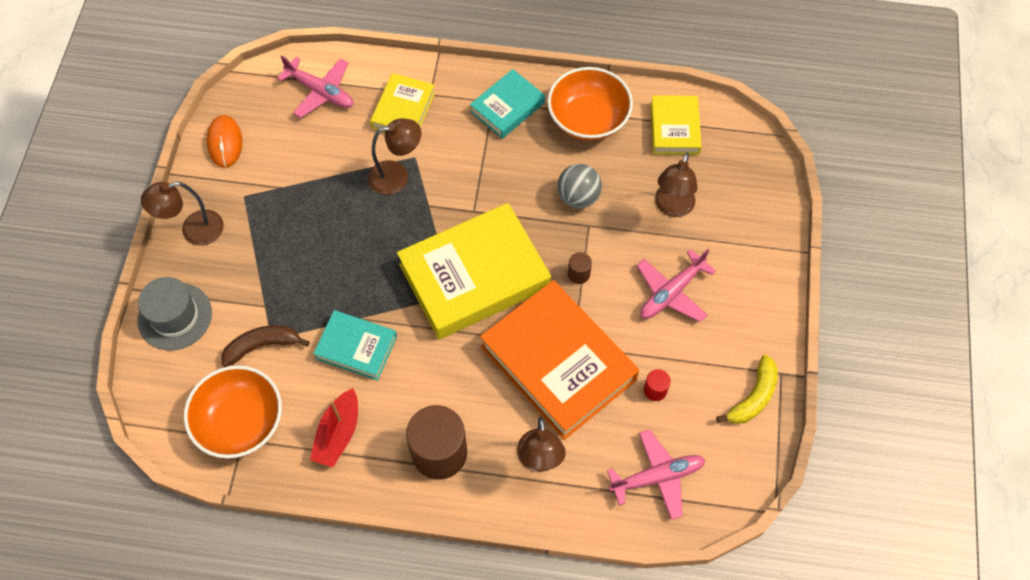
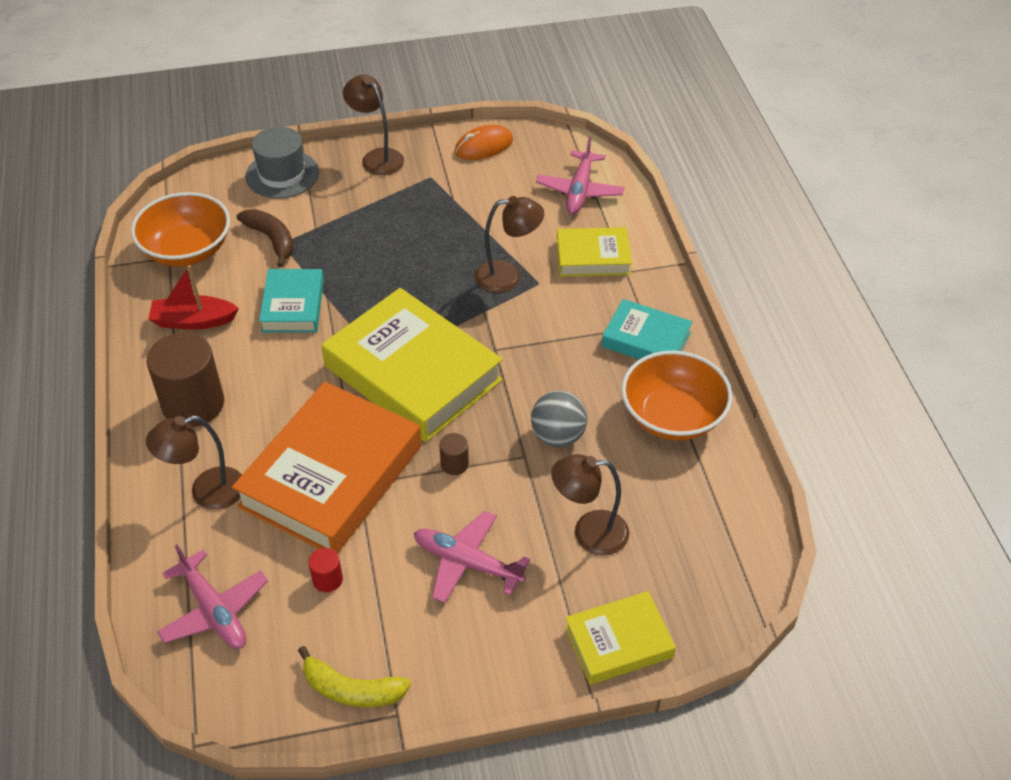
camera: 70 degrees right, 15 degrees down
(397, 176) = (508, 276): brown lamp -> brown lamp turned 60 degrees counterclockwise
(674, 128) = (708, 506): yellow book -> yellow book (618, 642)

